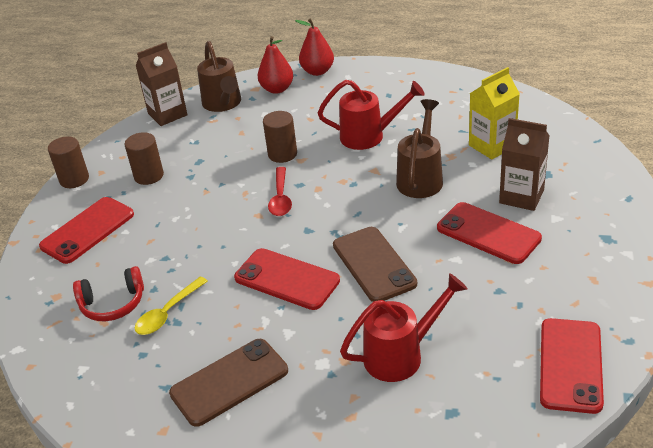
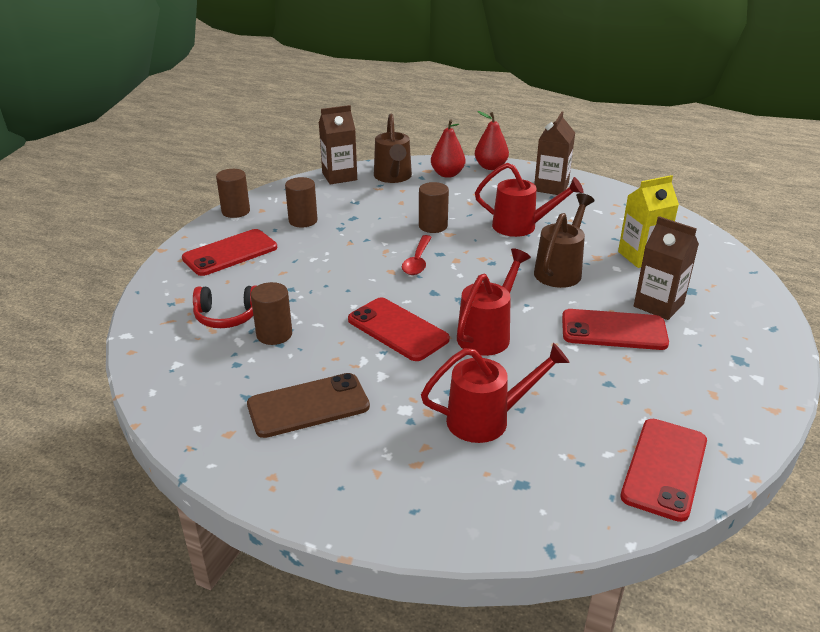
camera: 10 degrees right, 5 degrees down
(168, 313) = (274, 334): yellow spoon -> brown cylinder
(373, 264) = (487, 334): brown phone -> red watering can
(384, 84) = (551, 187): none -> brown carton
(488, 233) = (613, 330): red phone -> red phone turned 45 degrees counterclockwise

